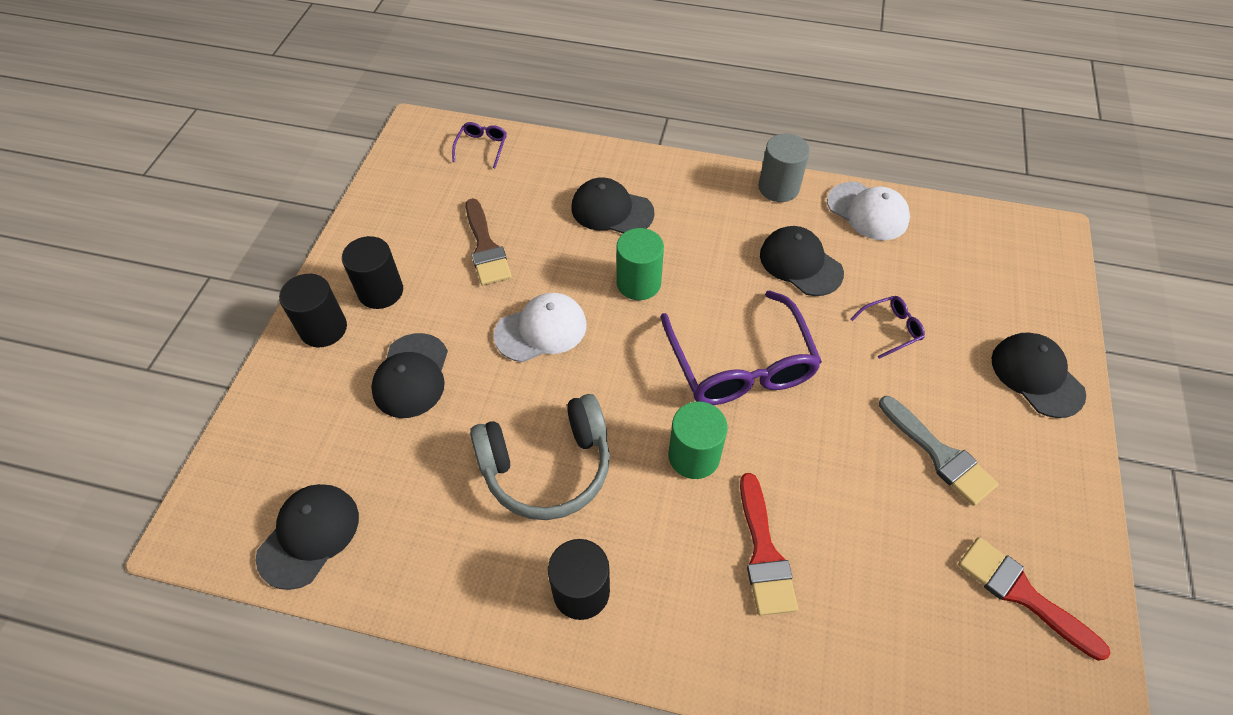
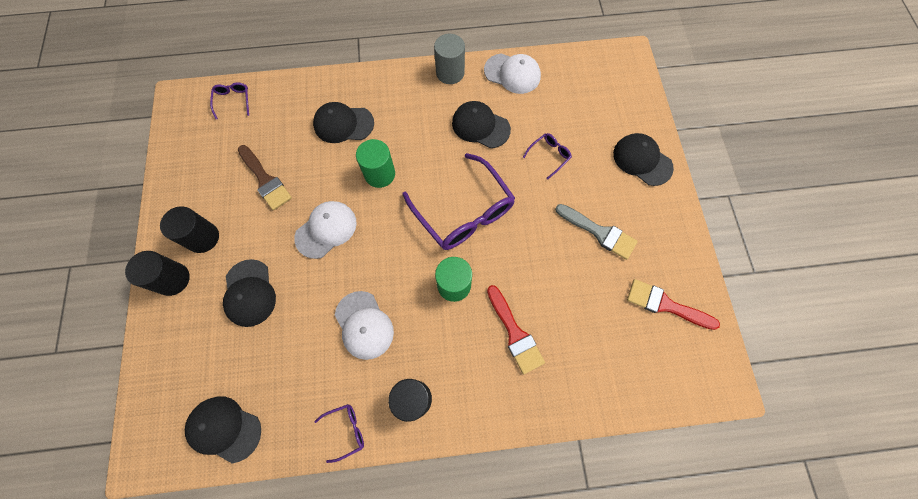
camera: 20 degrees left, 15 degrees up
(309, 536) = (224, 428): black cap -> black cap turned 75 degrees counterclockwise
(469, 599) = (346, 430): none -> purple glasses
(547, 467) = (364, 325): grey headphones -> white cap

